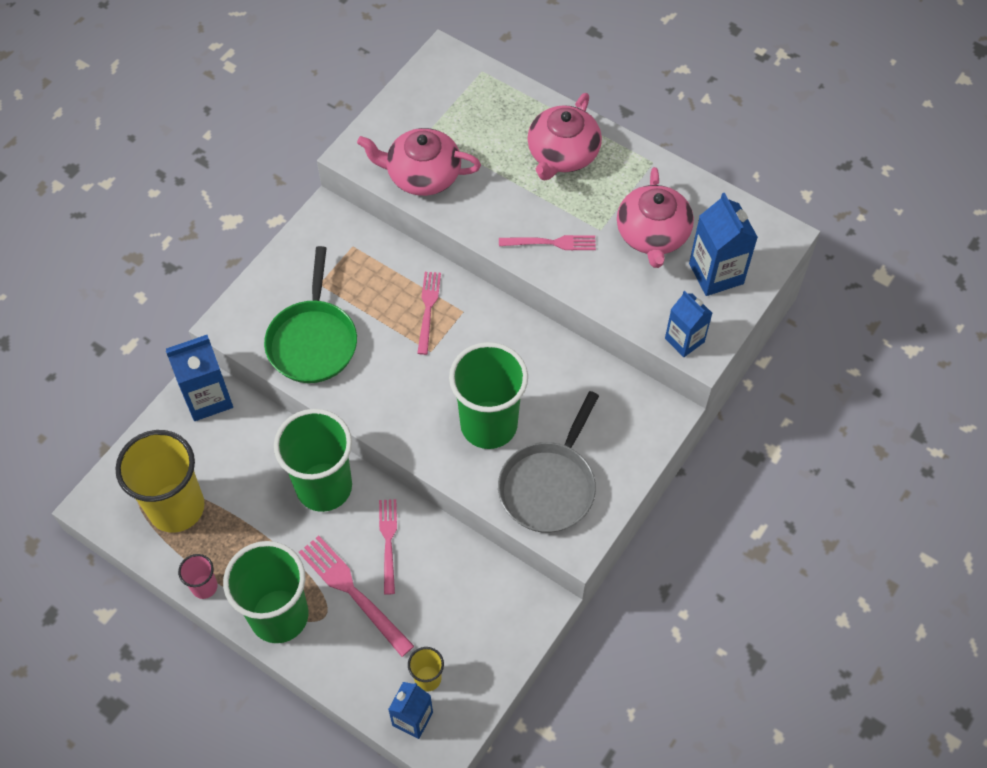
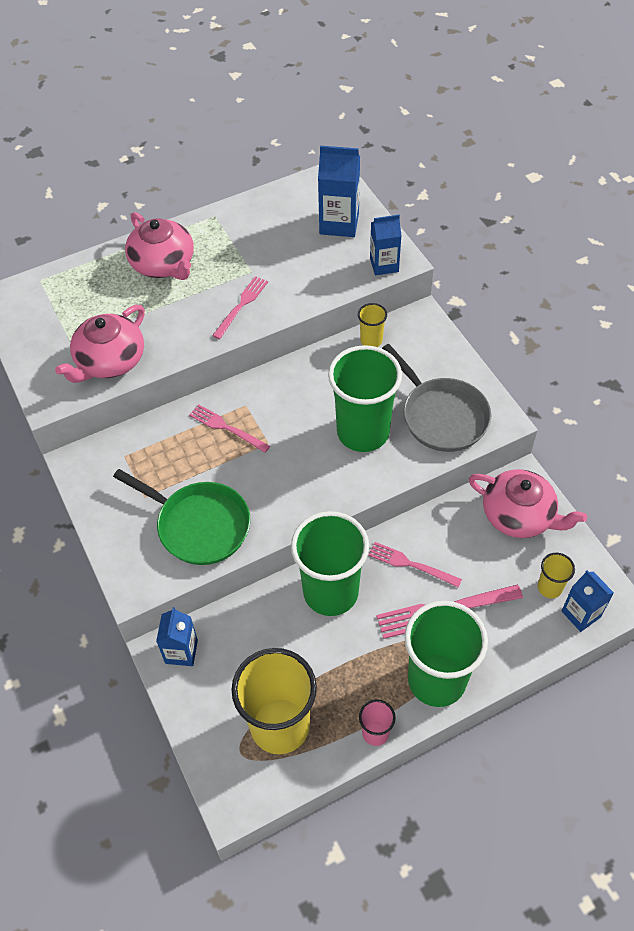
camera: 60 degrees left, 5 degrees down
(208, 398) = (181, 651): blue carton -> blue carton, size x0.66
(607, 381) = (371, 340): none -> yellow cup
(652, 234) = (279, 243): pink teapot -> pink teapot (519, 515)

